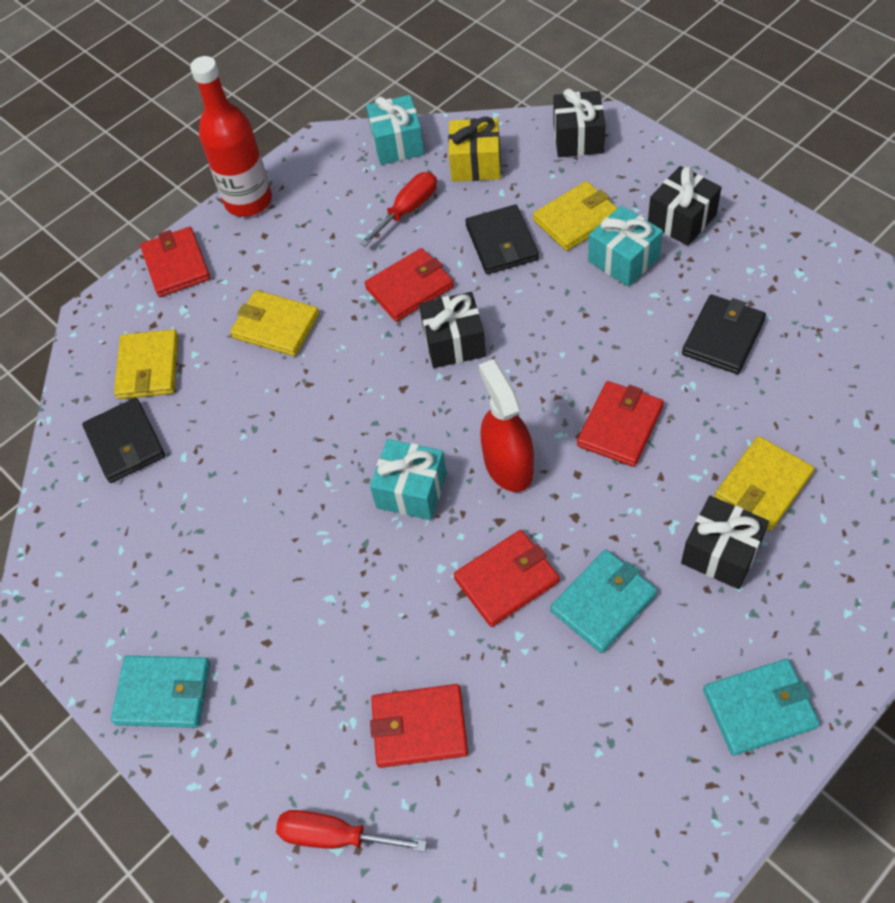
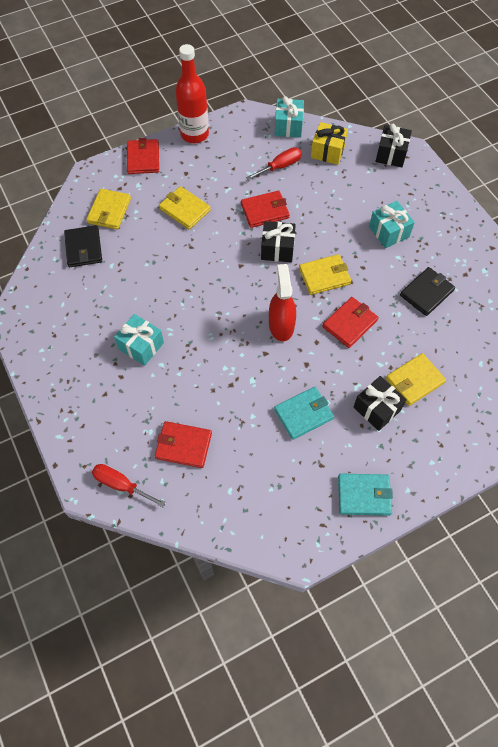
camera: 10 degrees right, 5 degrees up
(163, 693) = (60, 385): turquoise wallet -> none
(411, 490) = (224, 322): turquoise gift -> turquoise gift (141, 346)
(502, 243) = (325, 201): black wallet -> none
(507, 580) = (257, 385): red wallet -> none
(576, 219) = (372, 201): yellow wallet -> yellow wallet (324, 276)
(682, 220) = (430, 219): black gift -> none

